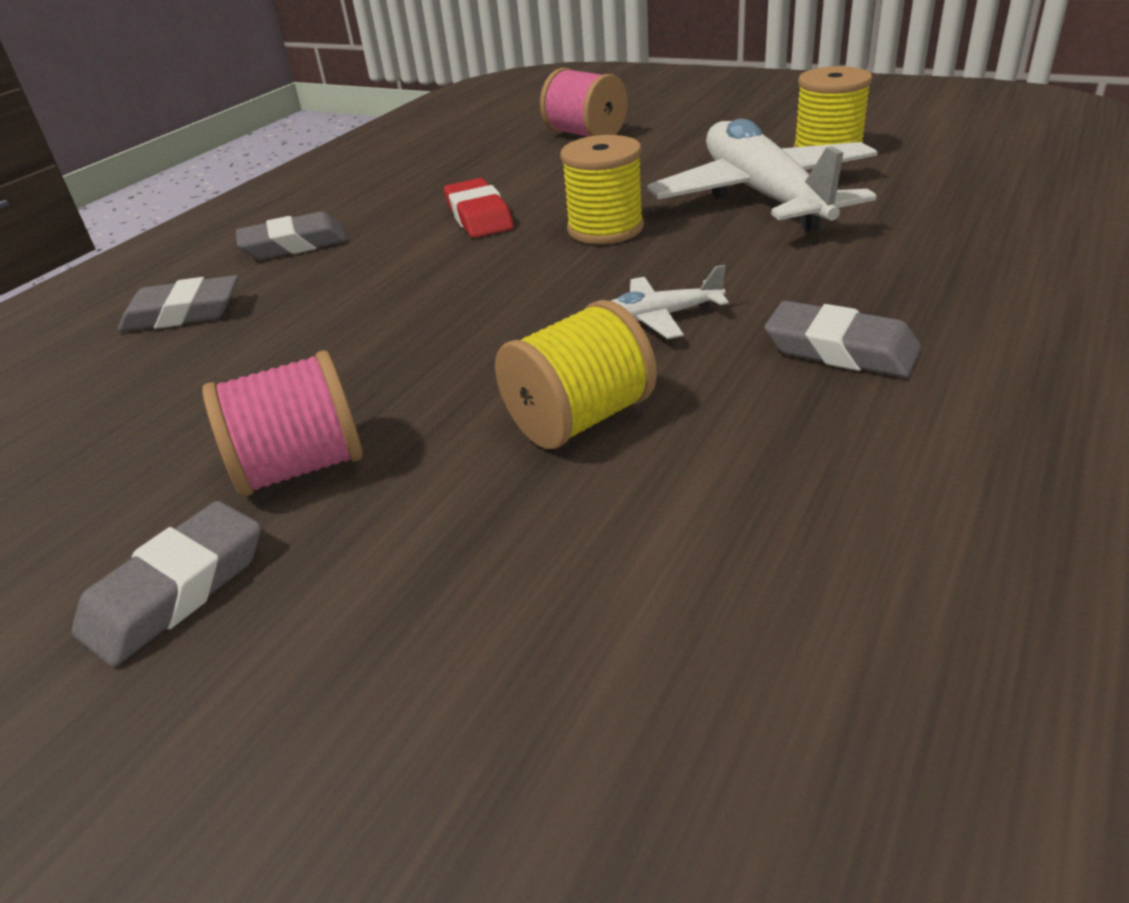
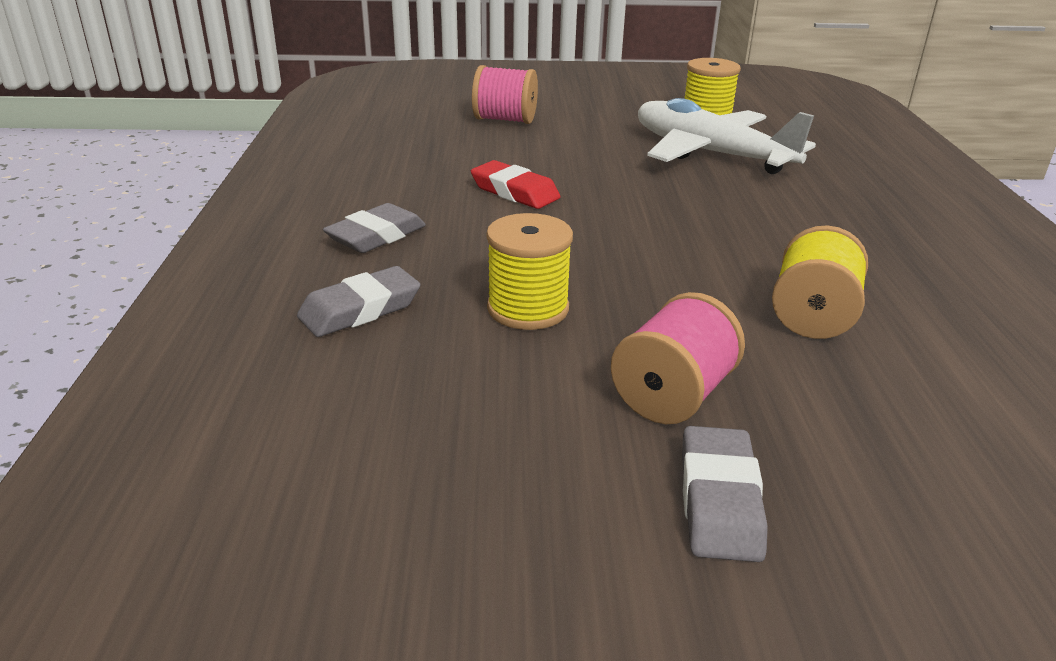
camera: 35 degrees left, 5 degrees down
(605, 228) = (632, 189): yellow spool -> yellow spool (528, 309)
(657, 318) = (762, 243): white plane -> none
(840, 350) = (896, 243): grey eraser -> none

